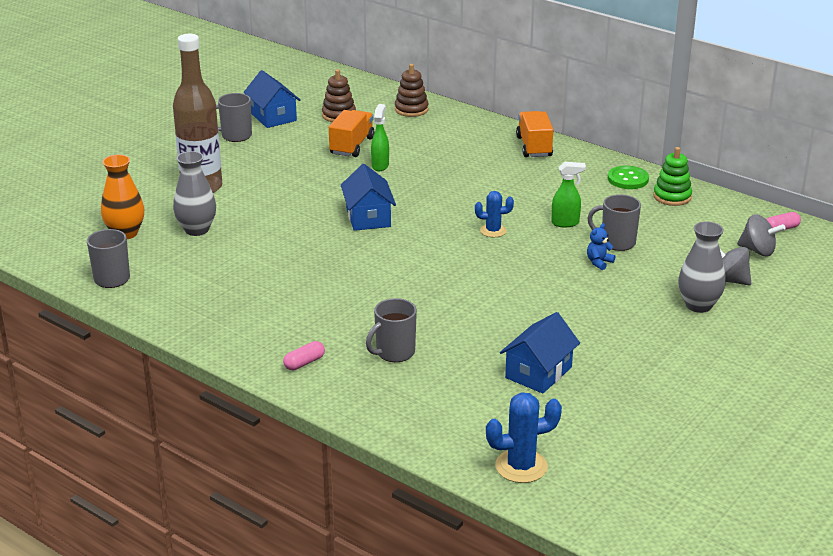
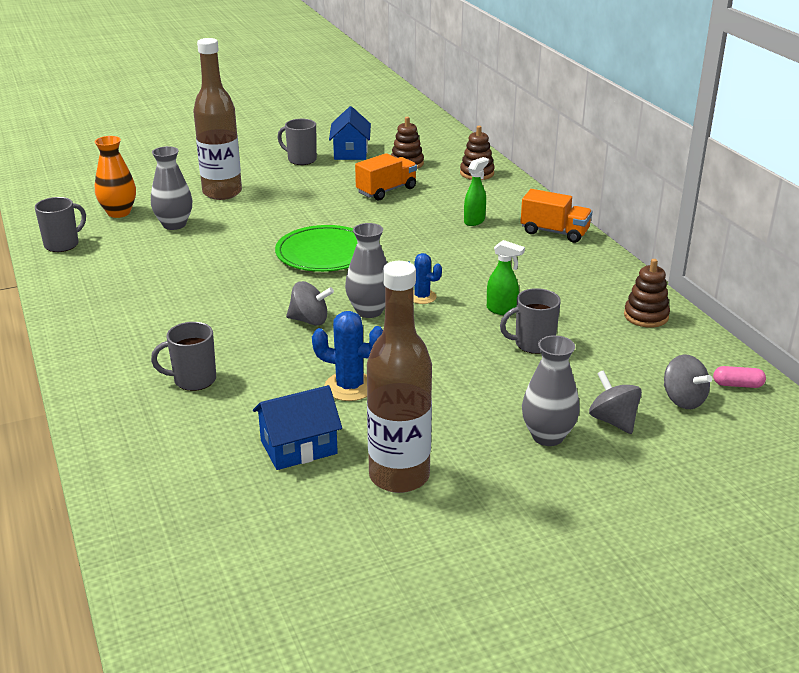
camera: 30 degrees right, 0 degrees up
(304, 363) = (109, 362): pink capsule -> none
(368, 217) = (324, 253): blue house -> green plate
(380, 165) = (390, 213): green spray bottle -> green spray bottle (474, 221)
(427, 277) = (310, 320): none -> grey spinning top
(465, 254) = (369, 311): none -> grey vase
(521, 466) = (163, 537): blue cactus -> blue cactus (349, 387)
(534, 147) = (554, 232): orange truck -> orange truck turned 90 degrees clockwise
(599, 262) = (491, 358): blue teddy bear -> none
(617, 242) = (533, 344): grey mug -> grey mug turned 60 degrees counterclockwise
(628, 179) = (617, 286): green button -> none
(632, 367) = (399, 476): none -> brown bottle
(672, 197) = (646, 316): green stacking toy -> brown stacking toy

